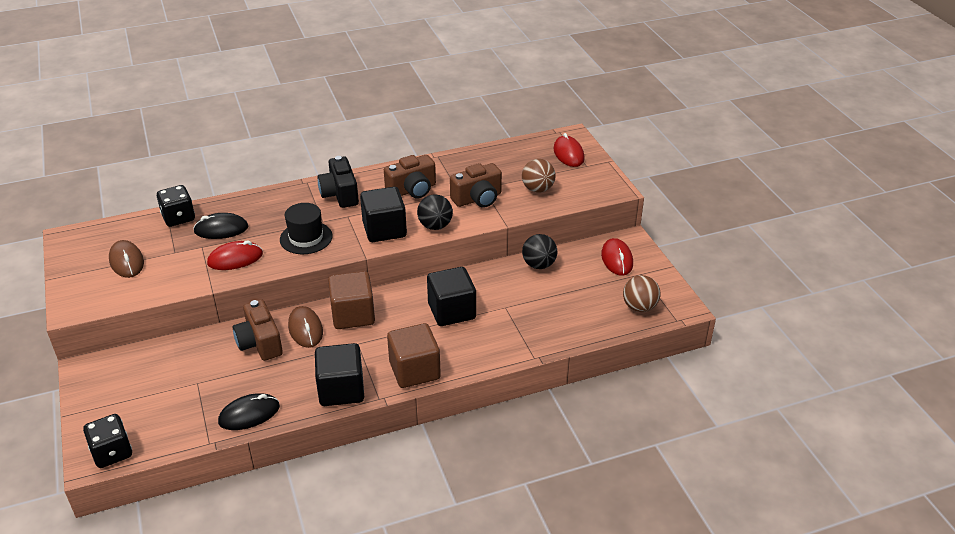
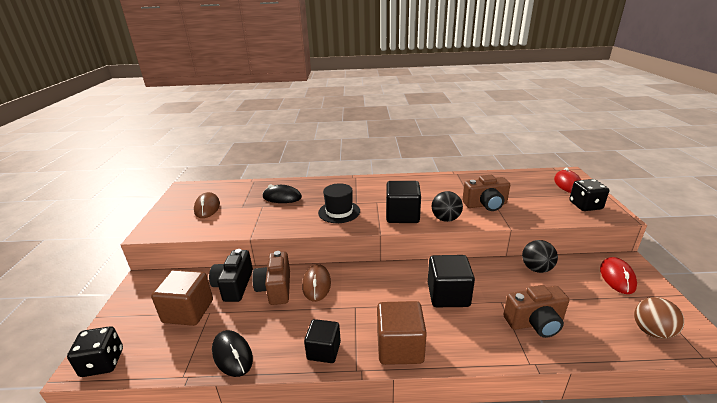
camera: 20 degrees right, 10 degrees down
(178, 218) = (259, 186): black dice -> black dice (585, 205)
(235, 259) = (280, 218): red mouse -> none
(249, 414) = (232, 355): black mouse -> black mouse turned 60 degrees clockwise
(340, 194) = (376, 187): black camera -> black camera (234, 285)
(341, 390) = (324, 350): black cube -> black cube, size x0.66
(353, 315) = (360, 280): brown cube -> brown cube (188, 311)
(412, 190) = (432, 192): brown camera -> brown camera (535, 323)
(537, 189) = (540, 205): brown ball -> none

